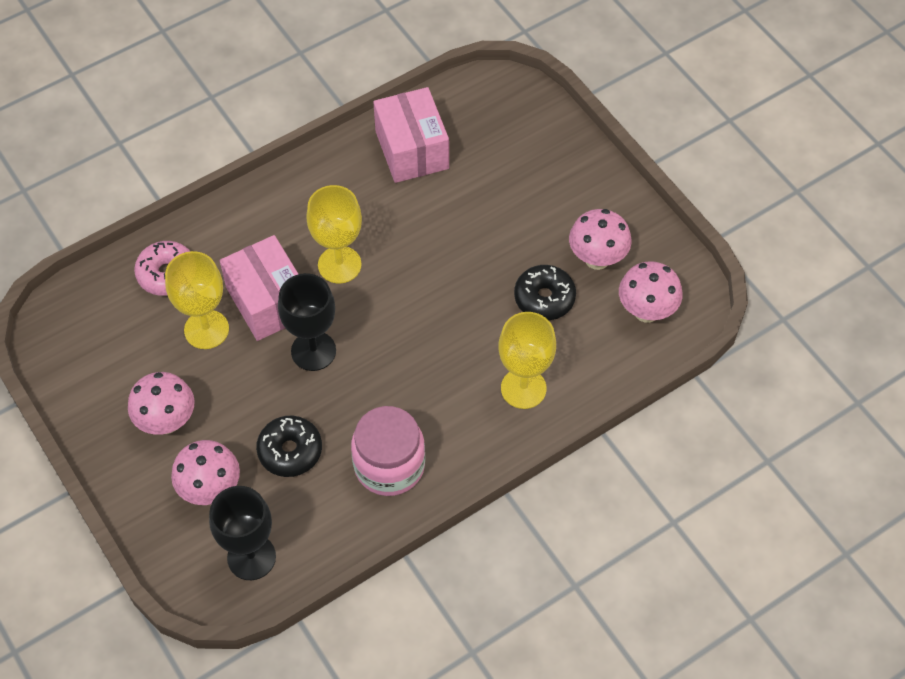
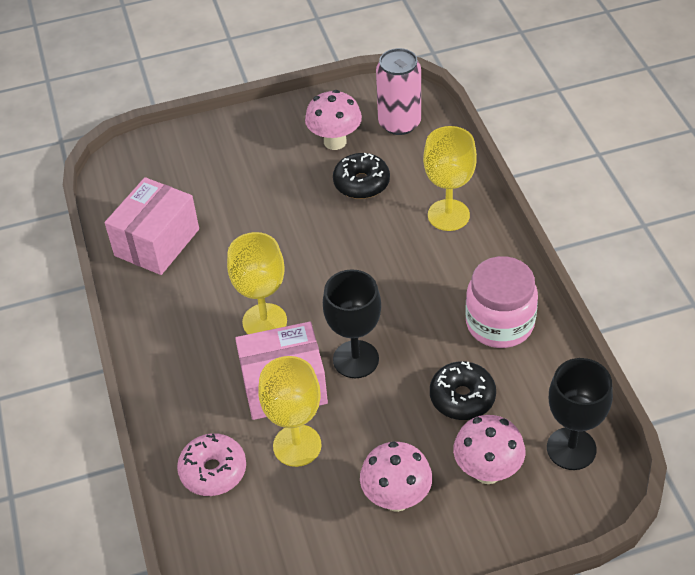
camera: 70 degrees left, 10 degrees down
(412, 150) = (157, 242): pink box -> pink box turned 60 degrees counterclockwise
(646, 311) = (399, 123): pink mushroom -> pink can

